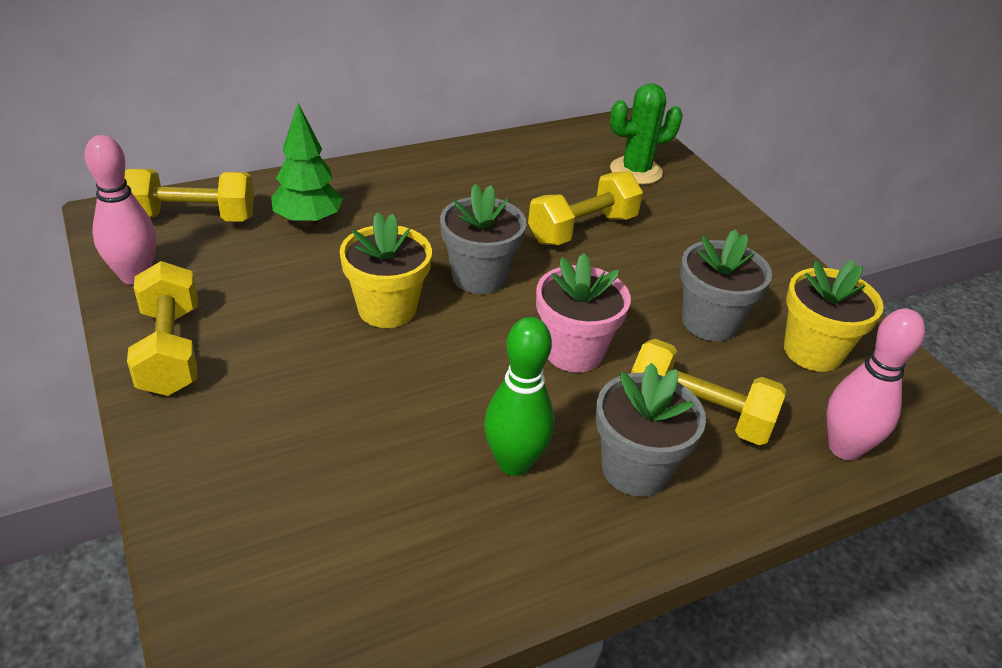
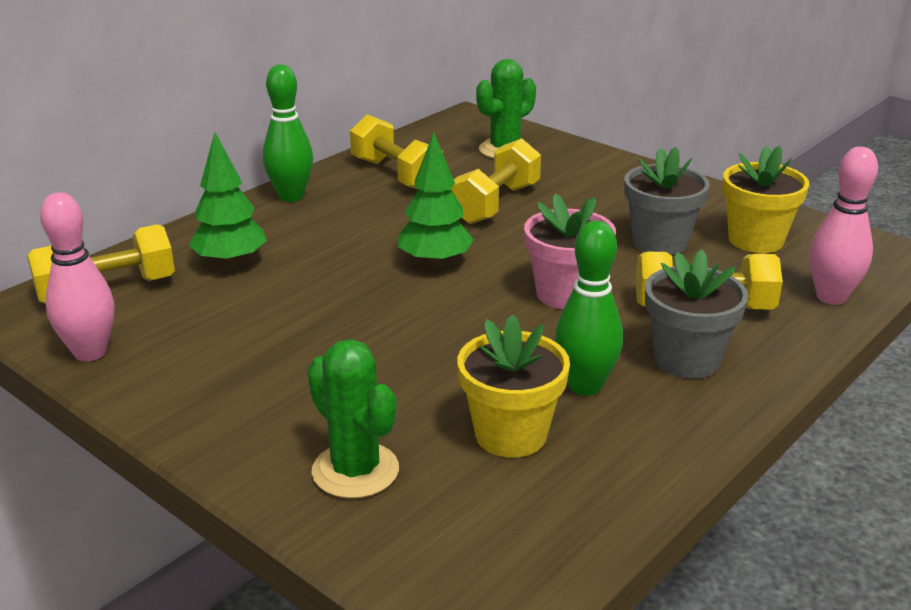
camera: 20 degrees left, 10 degrees down
(170, 350) = (187, 400): yellow dumbbell -> yellow dumbbell (396, 175)
(246, 477) = (355, 470): none -> green cactus
(387, 309) = (371, 309): yellow flower pot -> yellow flower pot (511, 434)
(408, 167) = (291, 196): none -> green bowling pin
(479, 277) = (435, 262): grey flower pot -> green tree

